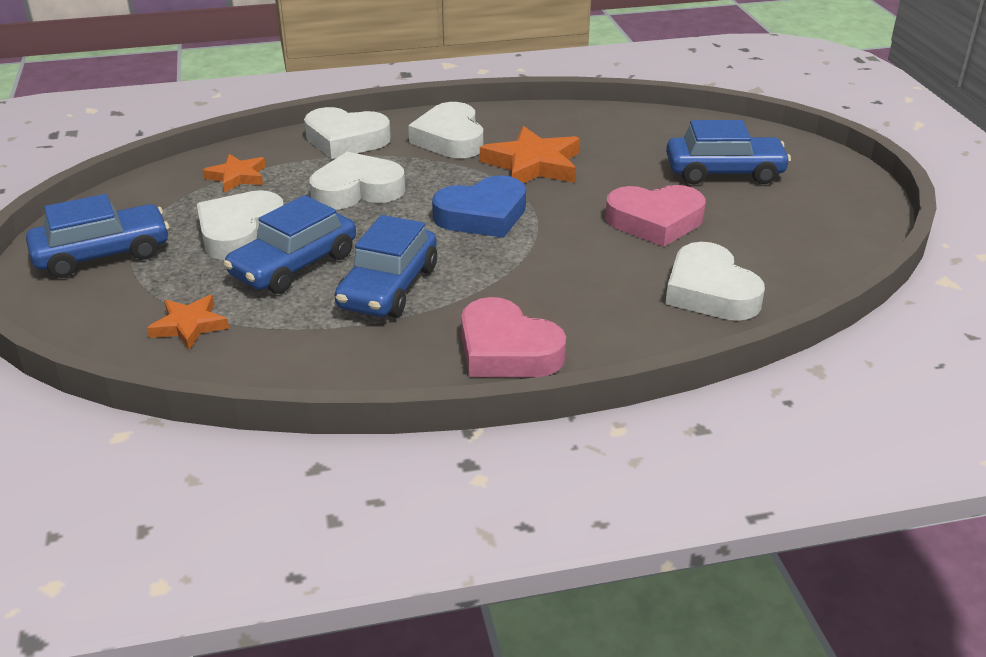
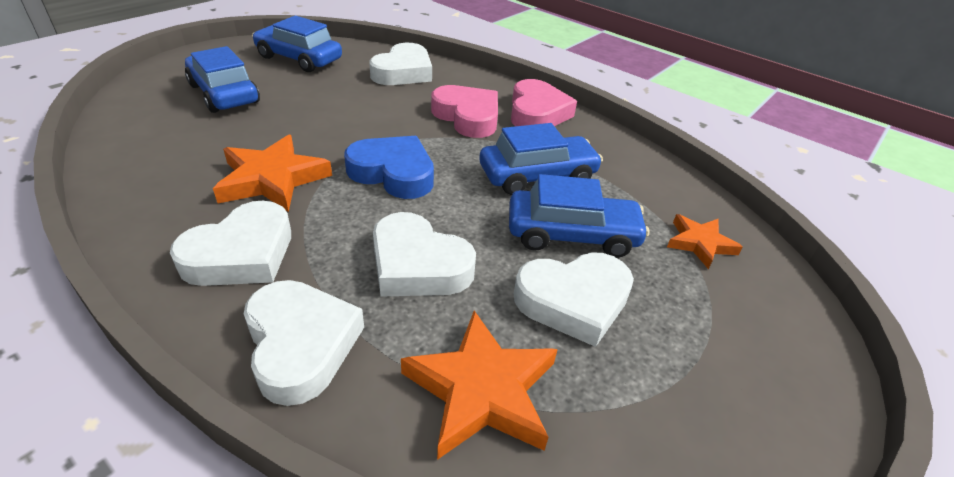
camera: 130 degrees left, 5 degrees up
(102, 254) = (729, 383): blue car -> blue car (299, 59)
(237, 177) = (482, 390): orange star -> orange star, size x1.67
(655, 221) = (331, 103): pink heart -> pink heart (467, 117)

